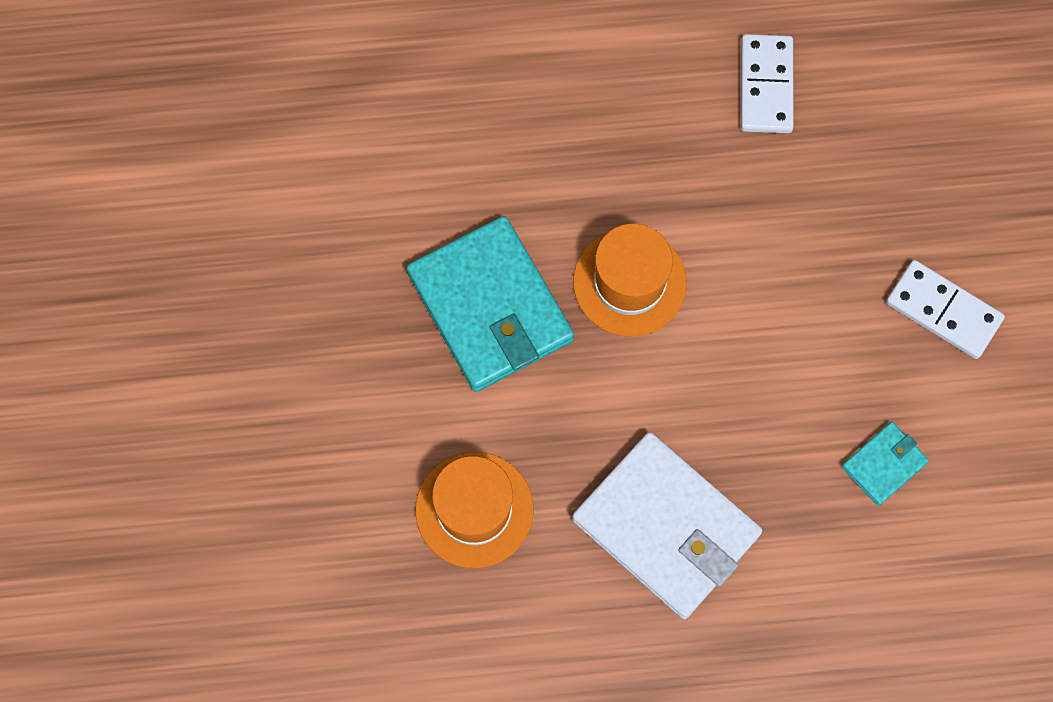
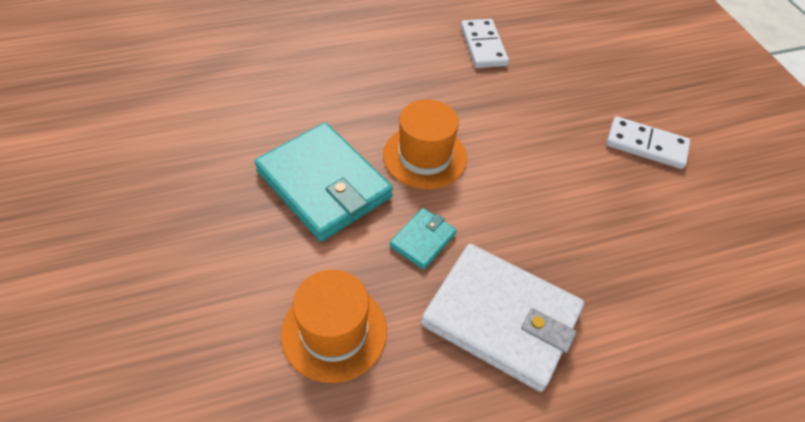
camera: 15 degrees left, 20 degrees down
(884, 465) = (651, 245): turquoise wallet -> turquoise wallet (423, 240)

